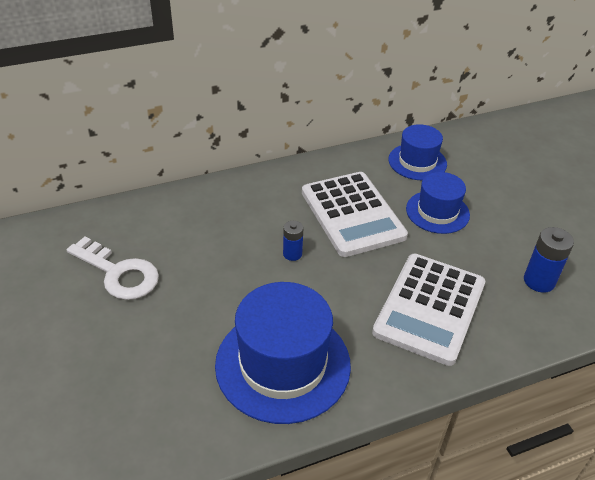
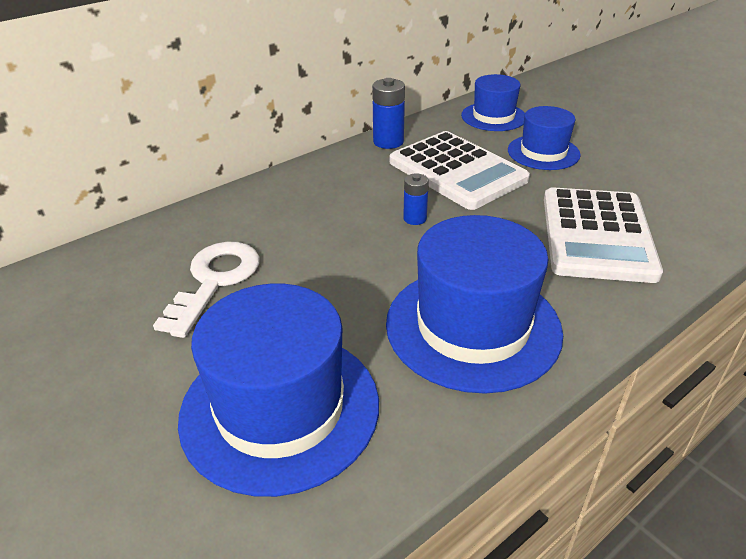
camera: 15 degrees left, 5 degrees down
(118, 390) = (280, 408): none -> blue hat
(119, 273) = (214, 281): white key -> white key turned 90 degrees counterclockwise
(539, 281) = (686, 188): blue battery -> blue battery (388, 142)

